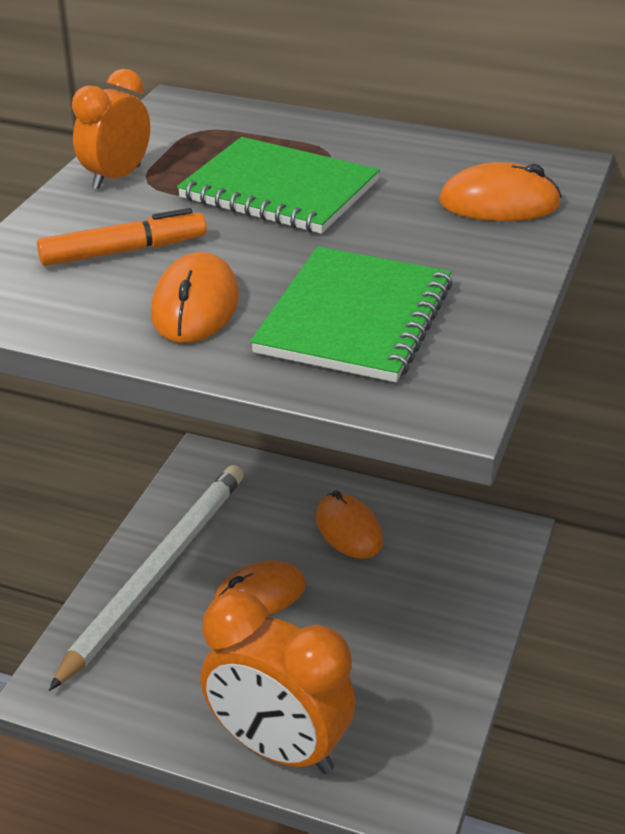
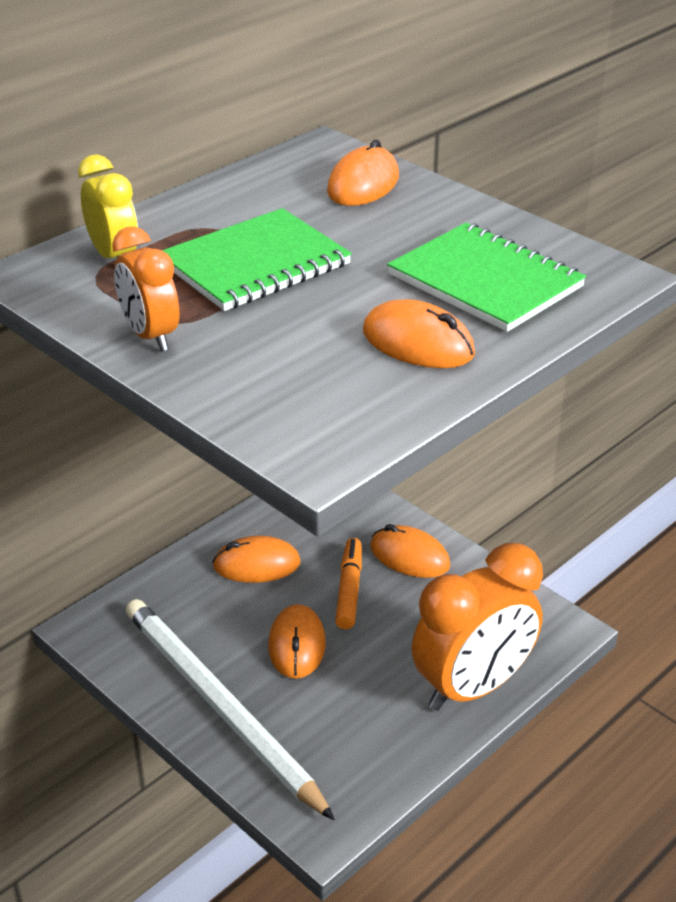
camera: 65 degrees left, 0 degrees up
(123, 251) = (297, 359): orange marker -> orange marker (349, 589)
(237, 128) = (114, 257): none -> yellow clock
(439, 635) = (409, 556): none -> orange mouse

